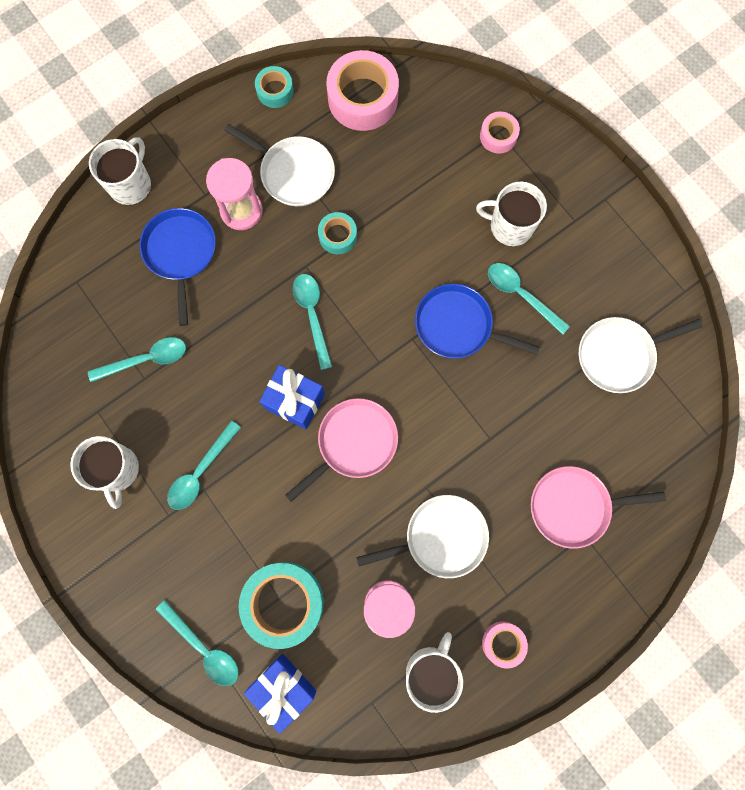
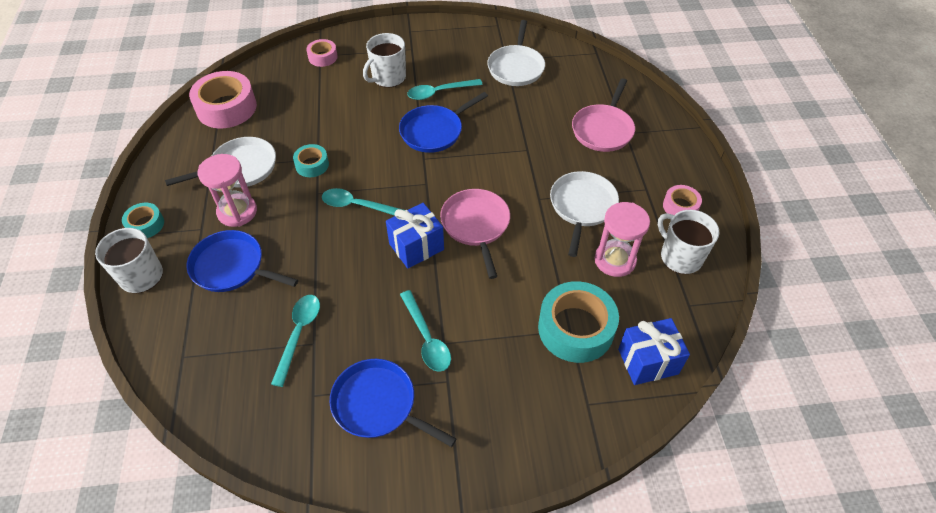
camera: 60 degrees left, 25 degrees down
(116, 470) = (378, 404): white mug -> blue pan
(204, 647) = (582, 407): turquoise spoon -> none
(275, 91) = (168, 151): turquoise tape -> turquoise tape (145, 224)

